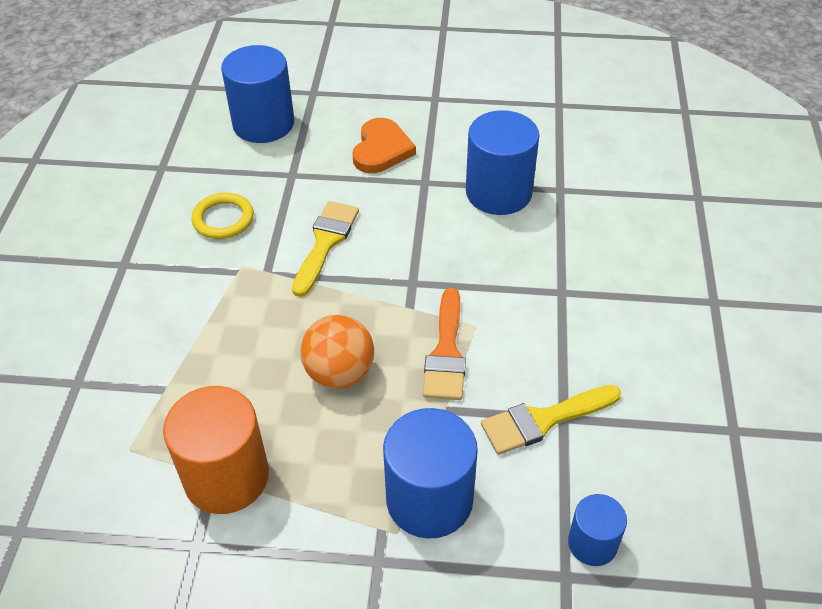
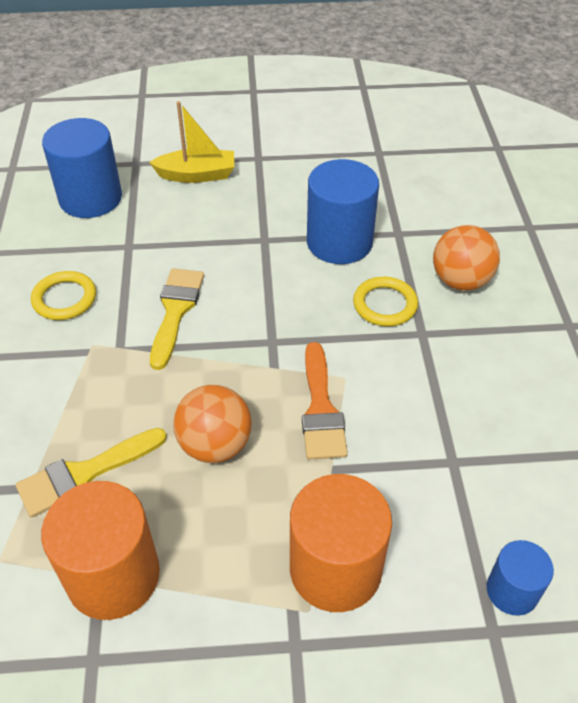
camera: 10 degrees left, 0 degrees up
(370, 110) = (197, 175): none -> yellow boat
(381, 149) = (215, 212): orange heart -> none
(429, 499) = (335, 568): blue cylinder -> orange cylinder
(530, 259) = (385, 304): none -> yellow ring
(543, 420) = (433, 467): yellow brush -> yellow brush (84, 474)
(612, 244) = (460, 281): none -> orange ball

